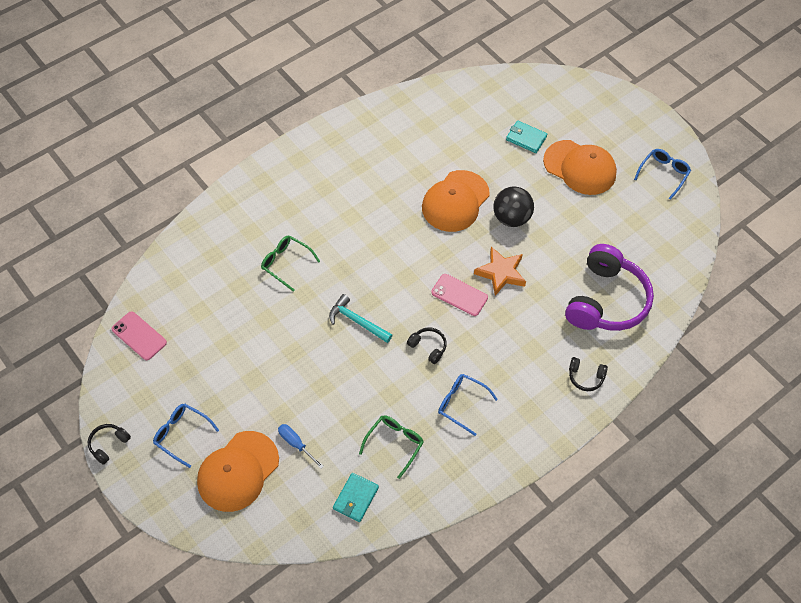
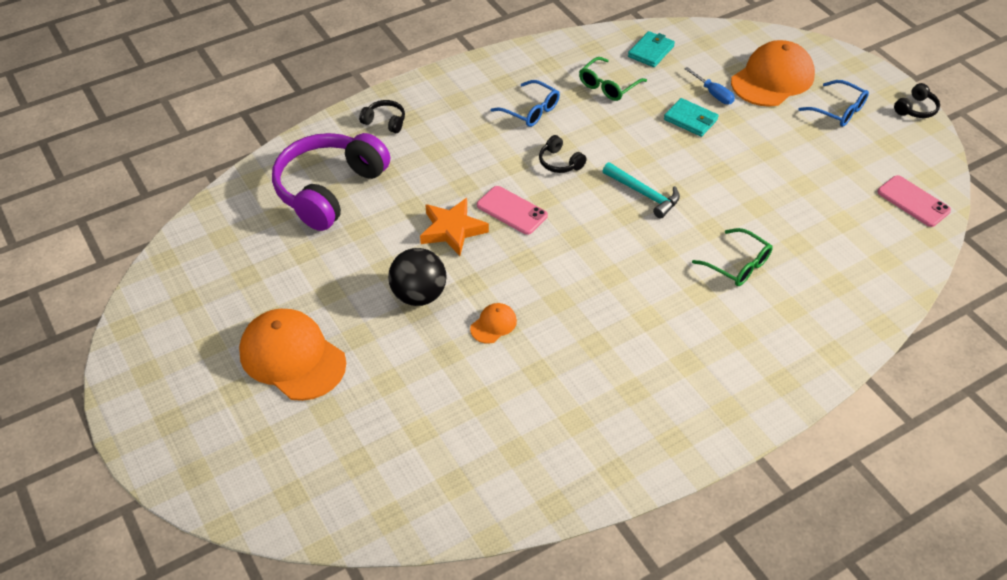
camera: 170 degrees left, 10 degrees down
(455, 201) = (493, 324): orange cap -> orange cap, size x0.45
(526, 138) = (359, 412): turquoise wallet -> turquoise wallet (690, 120)
(663, 174) = (171, 336): blue glasses -> none

